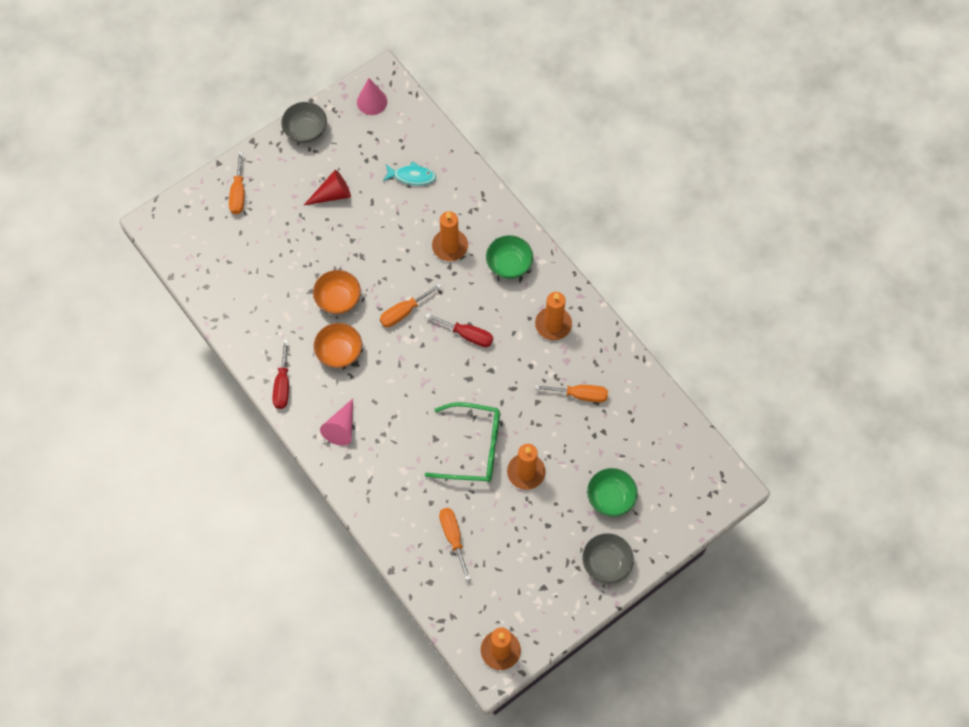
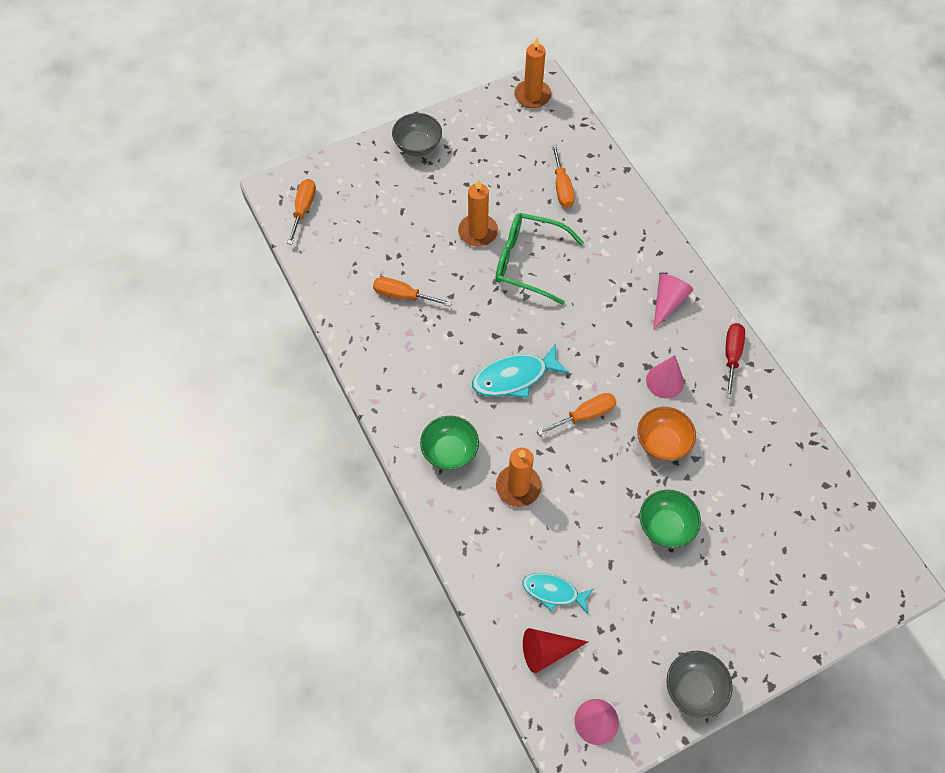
camera: 170 degrees left, 5 degrees down
(238, 193) = (788, 607): orange screwdriver -> orange screwdriver (303, 209)
(332, 194) = (662, 583): red cone -> red cone (547, 651)
(339, 352) = (665, 381): orange bowl -> pink cone
(467, 335) = (514, 377): red screwdriver -> turquoise fish
(553, 324) = (414, 373): orange candle -> none
(610, 498) = (398, 197): green bowl -> green bowl (665, 526)

